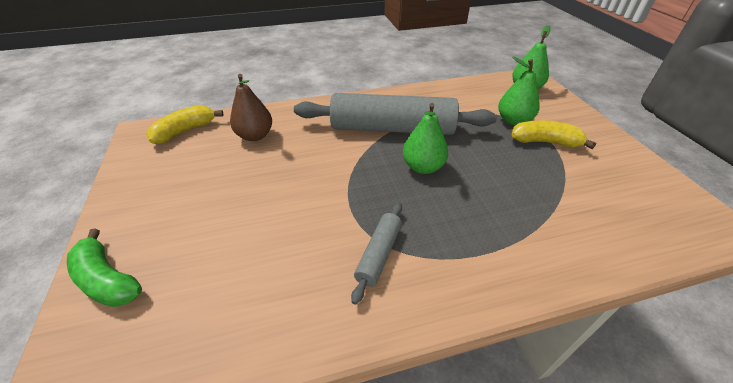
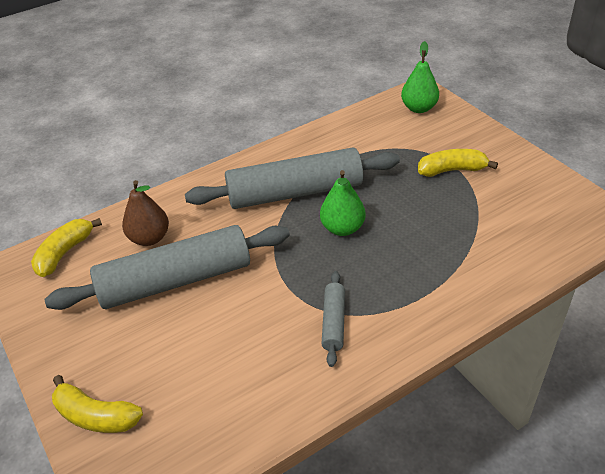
camera: 15 degrees left, 0 degrees up
(107, 279) = (96, 416): green banana -> yellow banana
(255, 174) = (176, 280): none -> grey rolling pin
(513, 121) = (416, 152): green pear -> none

